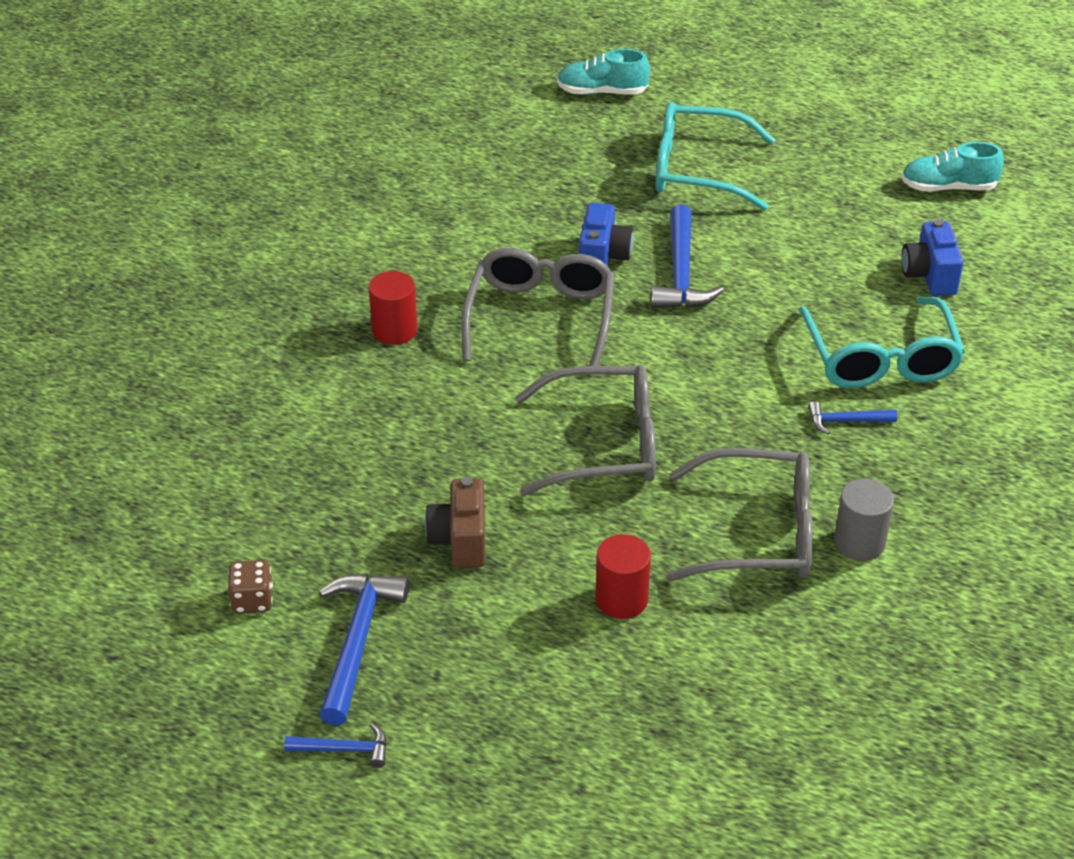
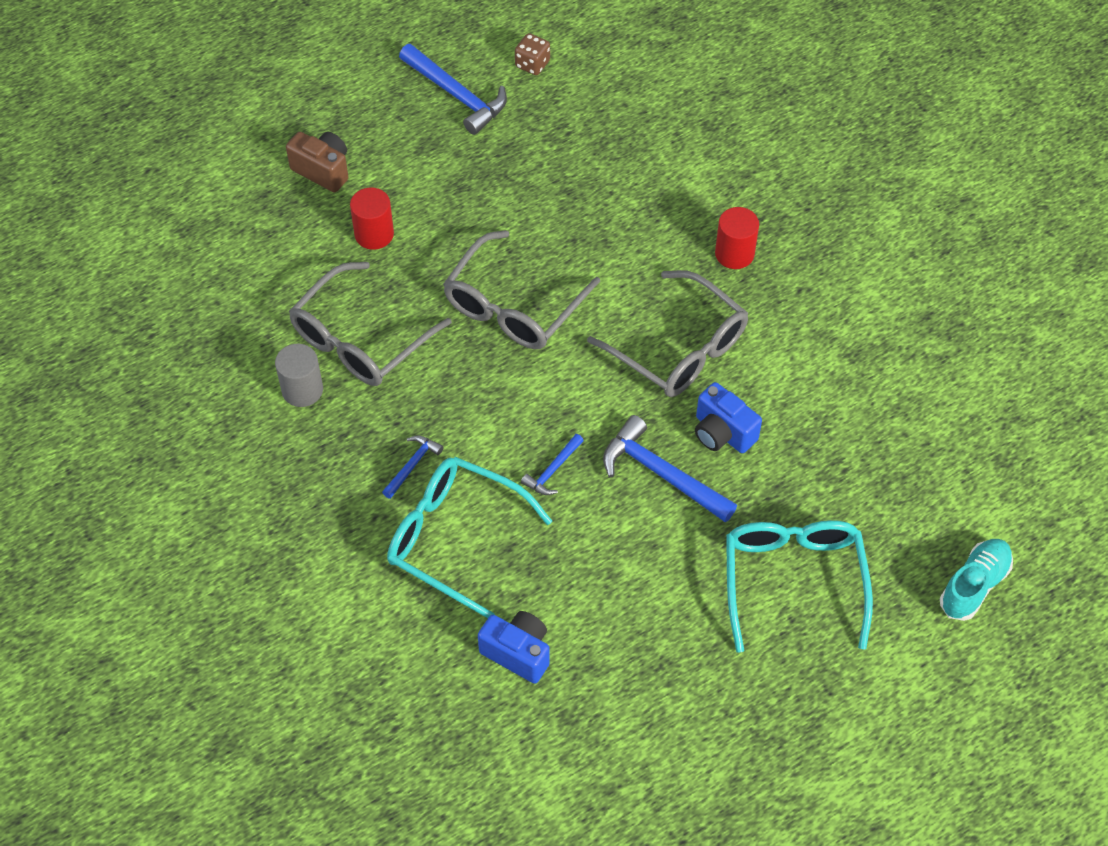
camera: 125 degrees right, 15 degrees up
(344, 749) = (385, 54): blue hammer -> blue hammer (553, 470)
(460, 541) = (494, 182): brown camera -> brown camera (323, 170)
(698, 170) = (793, 581): turquoise glasses -> turquoise glasses turned 45 degrees counterclockwise
(948, 187) = (620, 770): turquoise shoe -> none

